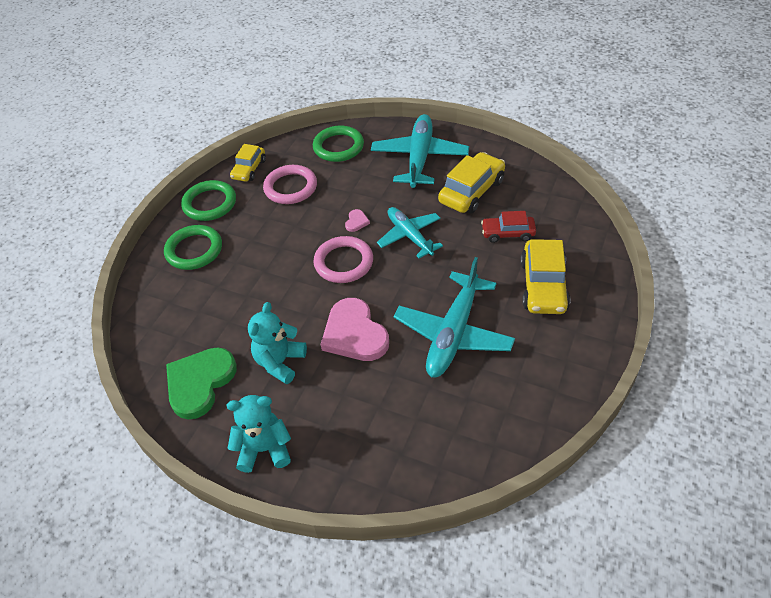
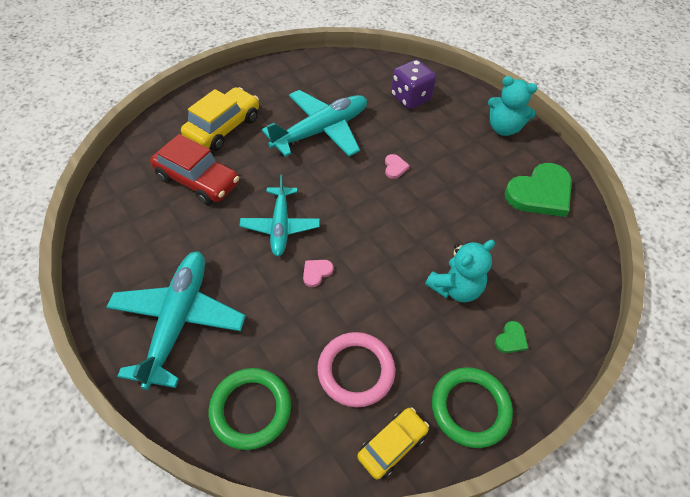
camera: 155 degrees left, 5 degrees up
(194, 250) = (511, 339): green ring -> green heart
(280, 362) = (467, 176): turquoise teddy bear -> turquoise teddy bear (455, 288)
(343, 262) = (361, 233): pink ring -> none
(354, 334) = (395, 167): pink heart -> pink heart, size x0.42
(394, 432) = (410, 98): none -> purple dice
(419, 158) = (178, 320): turquoise plane -> turquoise plane turned 150 degrees clockwise
(471, 191) = (177, 241): yellow car -> none
(508, 233) = (197, 180): red car -> red car, size x1.60

